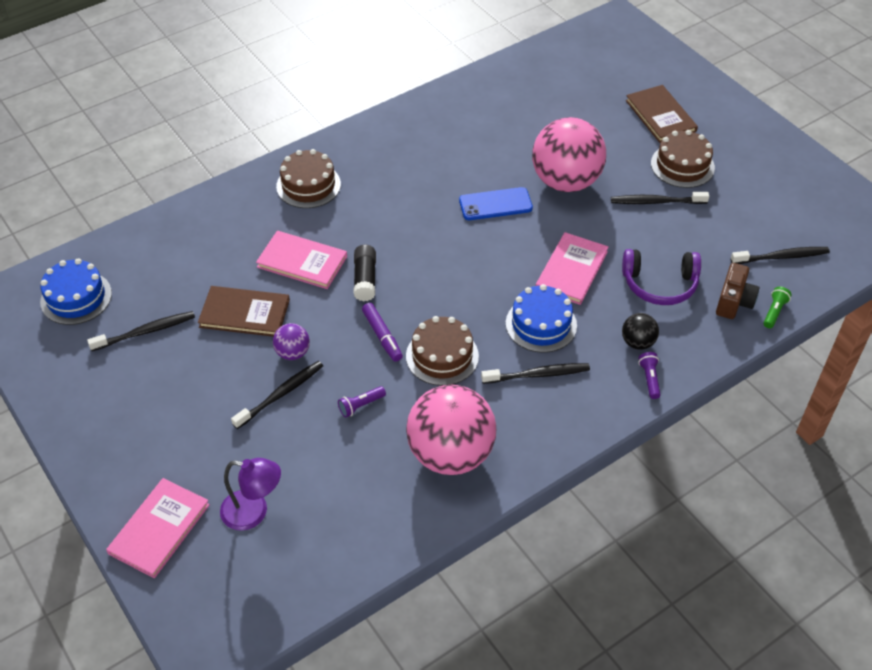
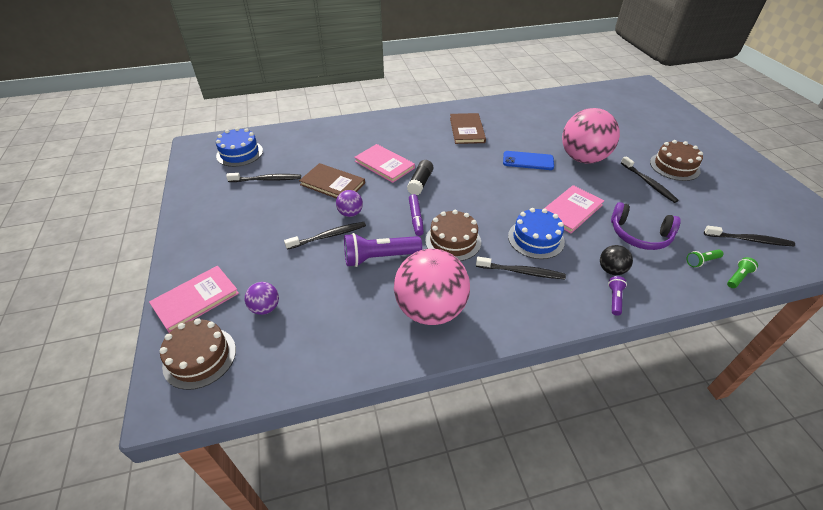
camera: 20 degrees right, 5 degrees down
(254, 512) = (265, 308): purple lamp -> purple ball
(308, 185) = (409, 127): brown cake -> brown cake (200, 357)
(360, 405) = (379, 257): purple flashlight -> purple flashlight, size x2.06
(656, 202) = (648, 183): black toothbrush -> black toothbrush turned 135 degrees counterclockwise
(660, 116) = (663, 136): brown book -> brown book (467, 130)
(734, 302) = (701, 261): brown camera -> green flashlight

